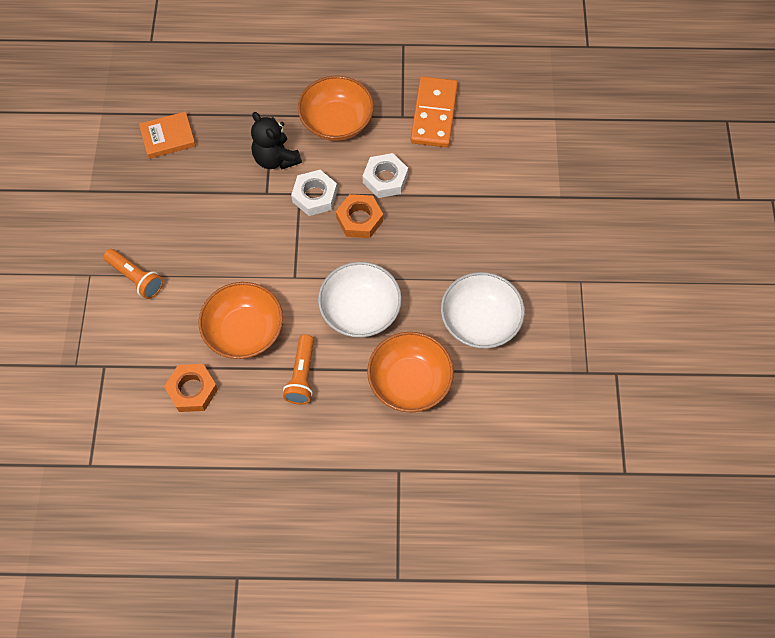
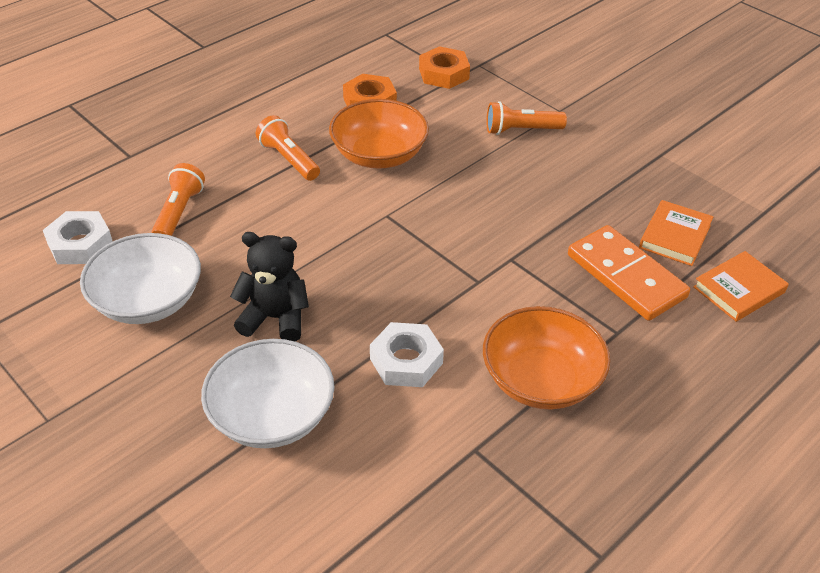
camera: 135 degrees right, 20 degrees down
(186, 88) = (739, 290): none -> orange book
(276, 159) = (548, 294): black teddy bear -> black teddy bear (275, 318)
(315, 196) = (459, 290): white nut -> white nut (80, 244)
(359, 219) = (384, 302): orange nut -> orange nut (443, 74)
(360, 310) = (289, 231): white bowl -> white bowl (272, 416)
(409, 381) = (179, 212): orange bowl -> orange flashlight
(434, 114) = (439, 486): orange domino -> orange domino (626, 276)

